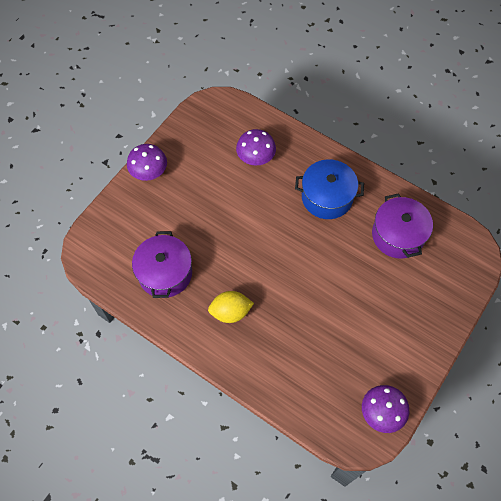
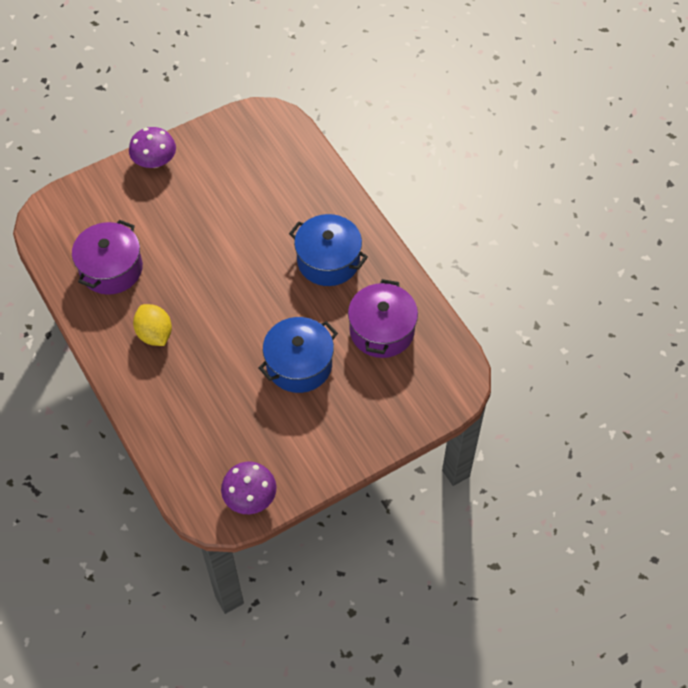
camera: 25 degrees right, 5 degrees down
(230, 312) = (155, 334): yellow lemon -> yellow lemon turned 45 degrees clockwise
(256, 157) = (276, 189): purple mushroom -> none
(354, 288) = (299, 364): none -> blue pot

